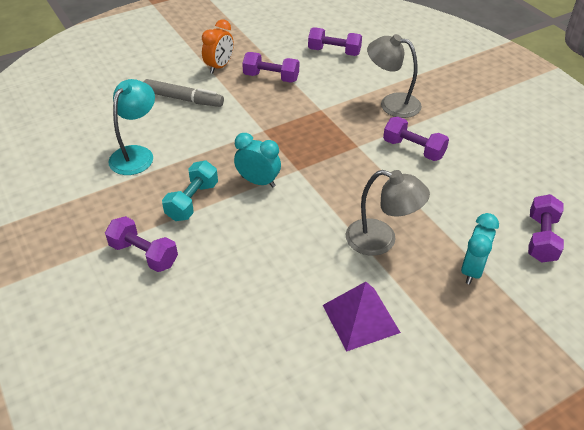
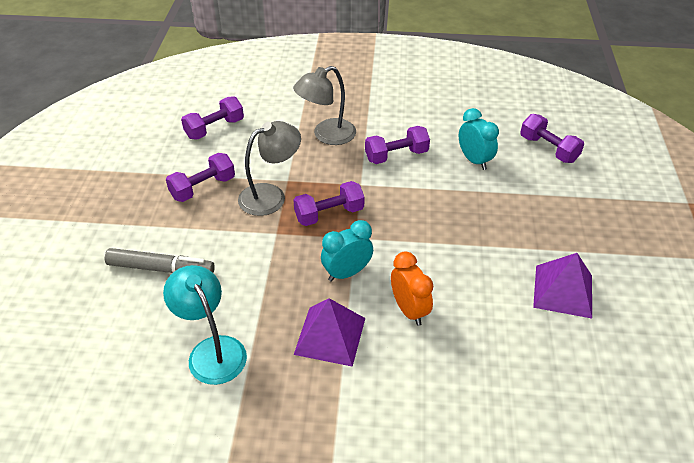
camera: 55 degrees left, 0 degrees up
(144, 254) = (375, 412): purple dumbbell -> purple dumbbell (329, 214)
(183, 99) = (161, 269): grey marker -> grey marker turned 45 degrees clockwise
(192, 201) = (330, 336): turquoise dumbbell -> purple pyramid
(219, 67) = (140, 215): orange clock -> orange clock (409, 310)
(381, 240) = (486, 232): grey lamp -> grey lamp (271, 196)
(472, 270) = (554, 201): turquoise clock -> turquoise clock (474, 160)

